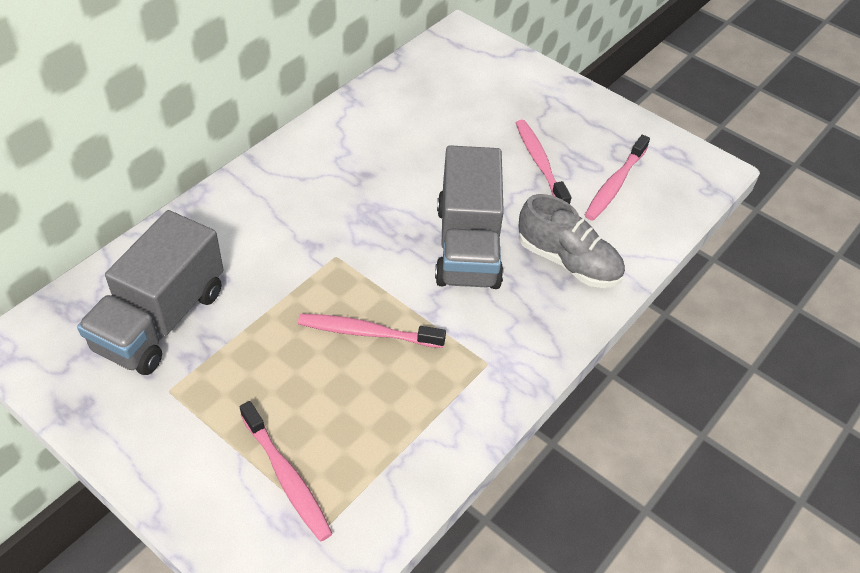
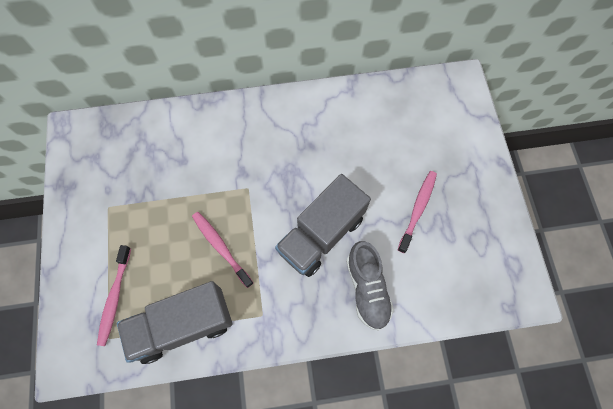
camera: 45 degrees right, 20 degrees up
(160, 320) = (137, 164): grey truck -> grey truck (183, 325)
(615, 184) = (450, 258): pink toothbrush -> none

